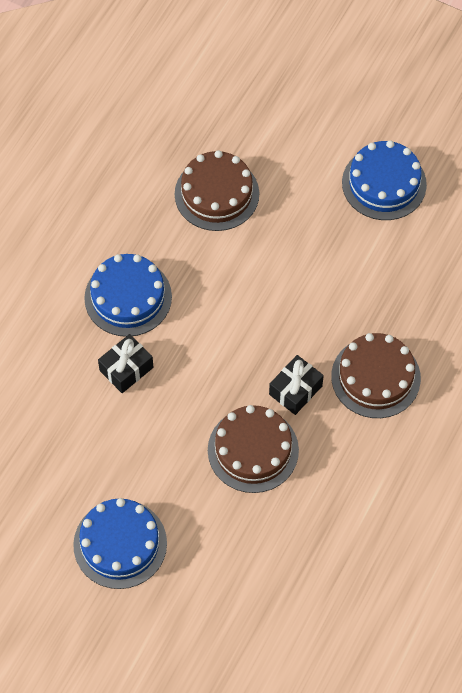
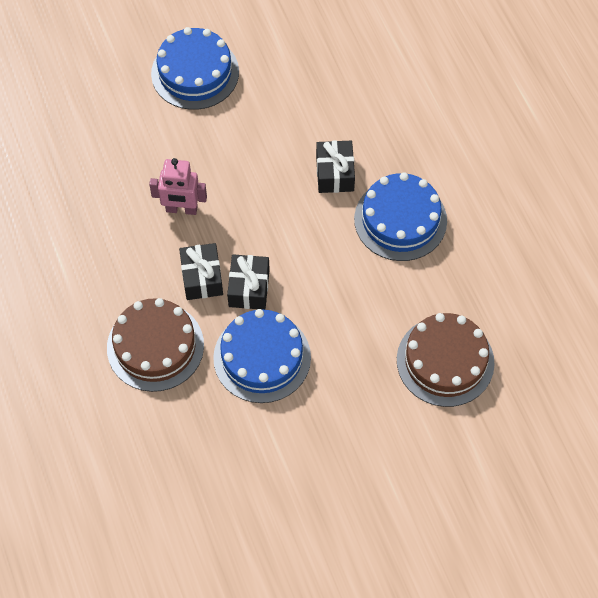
camera: 130 degrees right, 0 degrees up
(253, 450) = (181, 209): brown cake -> pink robot
(275, 353) = (249, 288): none -> black gift
(384, 183) = (333, 512): blue cake -> blue cake (262, 357)

